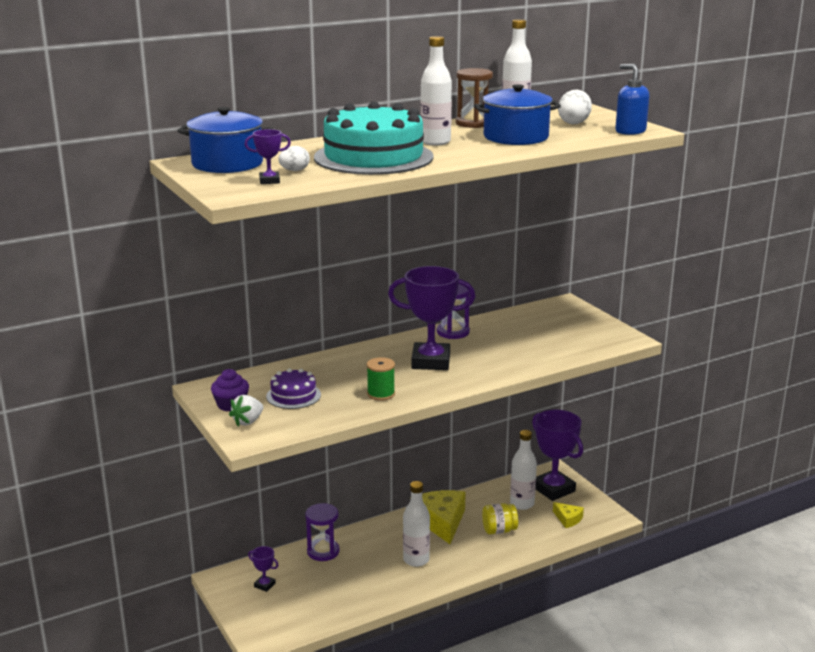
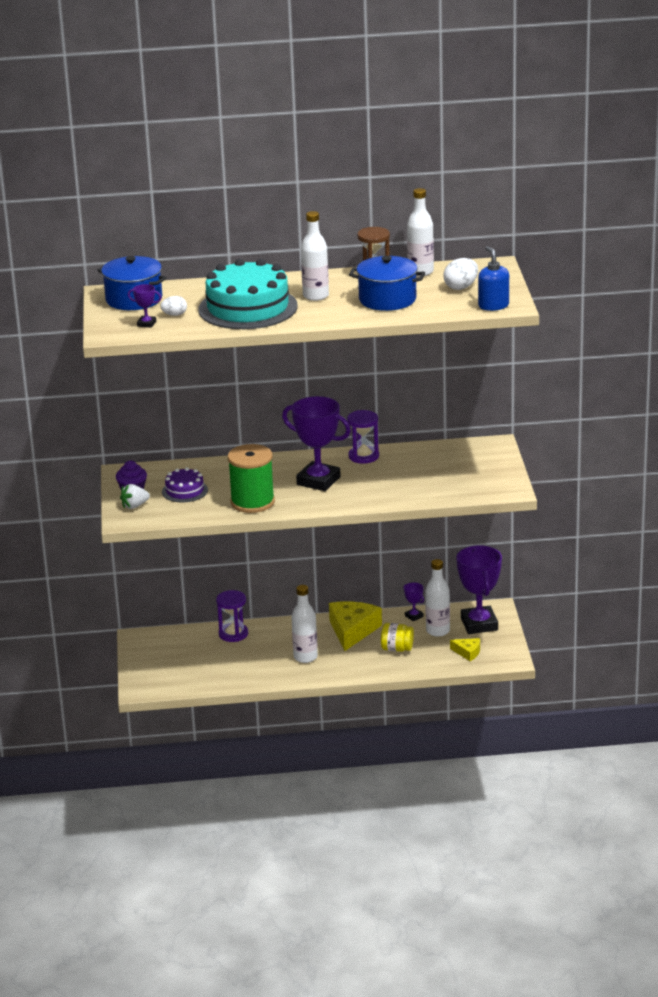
camera: 25 degrees right, 5 degrees up
(264, 585) = (168, 650): purple trophy -> purple trophy (414, 616)
(381, 394) = (252, 502): green spool -> green spool, size x1.85
(568, 519) = (468, 652): yellow cheese -> yellow cheese turned 45 degrees counterclockwise

